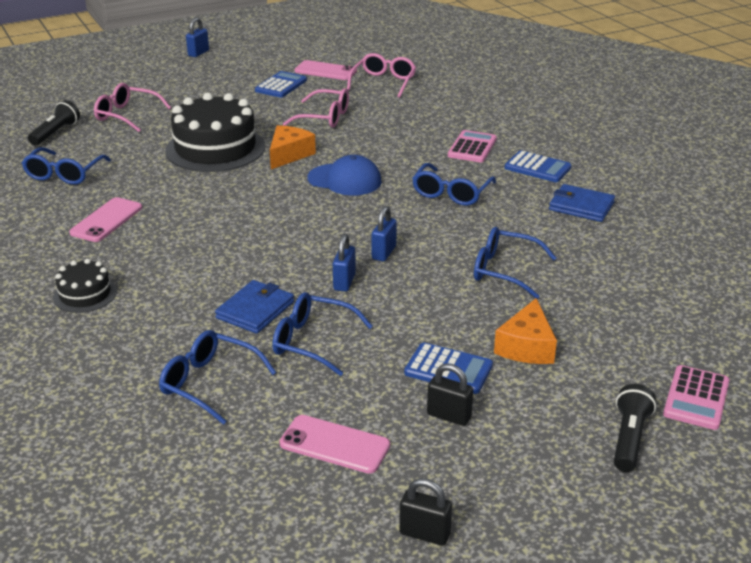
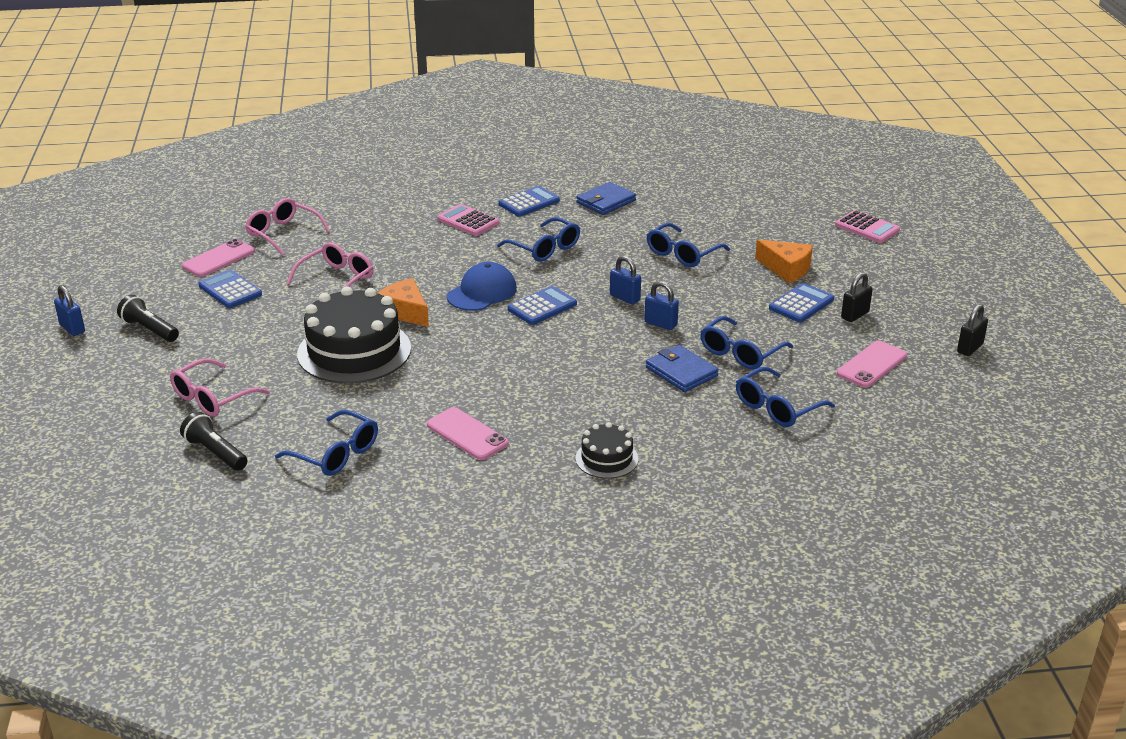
camera: 70 degrees left, 0 degrees up
(337, 213) = (542, 307): none -> blue calculator
(629, 438) = (899, 259): black flashlight -> black flashlight (149, 329)

